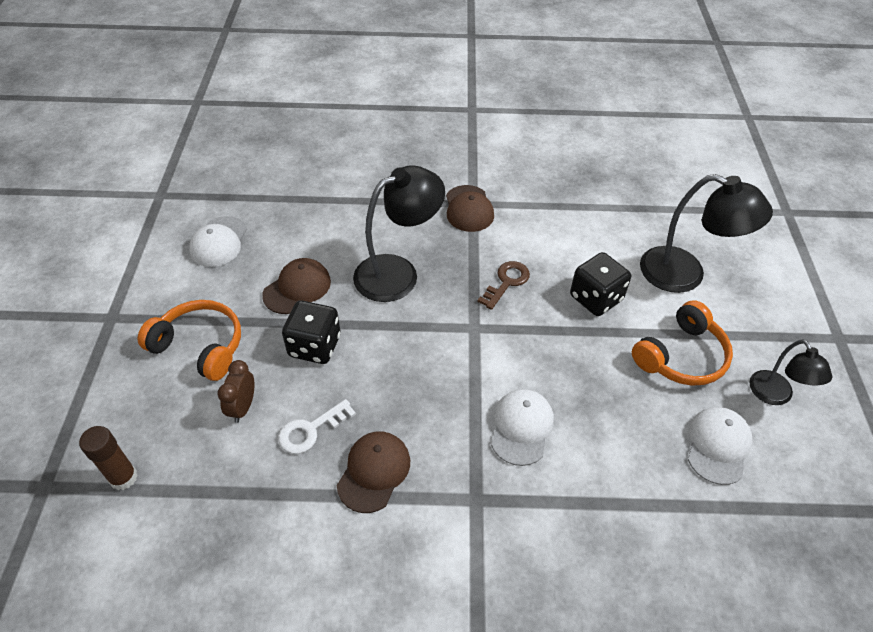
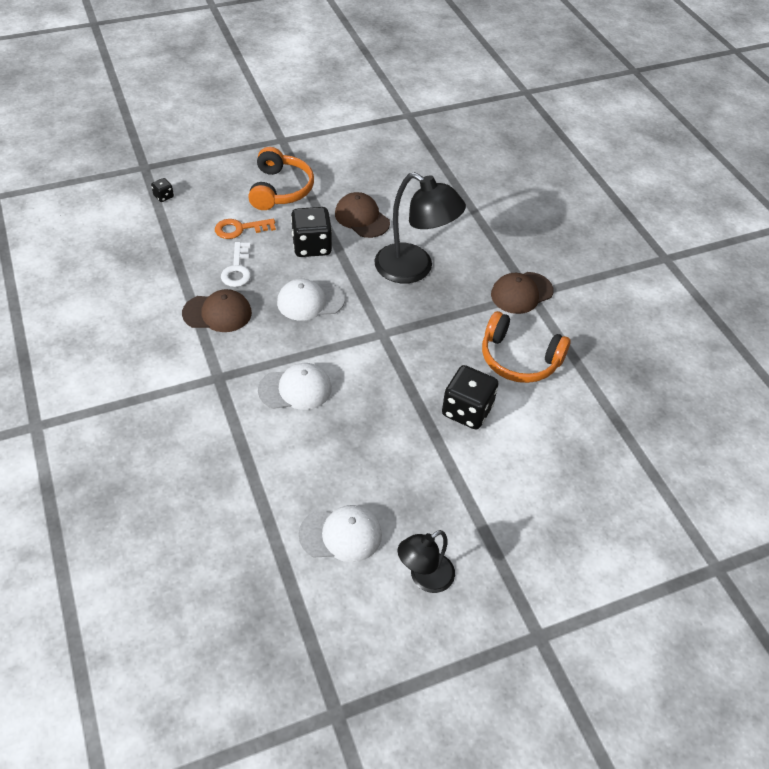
camera: 65 degrees right, 0 degrees up
(123, 477) = (163, 196): brown glue stick -> black dice
(219, 242) = (381, 161): white cap -> white cap (310, 301)
(243, 407) = (240, 229): brown clock -> orange key
(297, 288) = (362, 218): brown cap -> brown cap turned 150 degrees counterclockwise
(311, 430) = (237, 269): white key -> white key turned 120 degrees counterclockwise
(506, 282) = (447, 342): brown key -> none
(681, 356) = (433, 490): orange headphones -> orange headphones (519, 359)
(685, 274) = (545, 478): black lamp -> none

